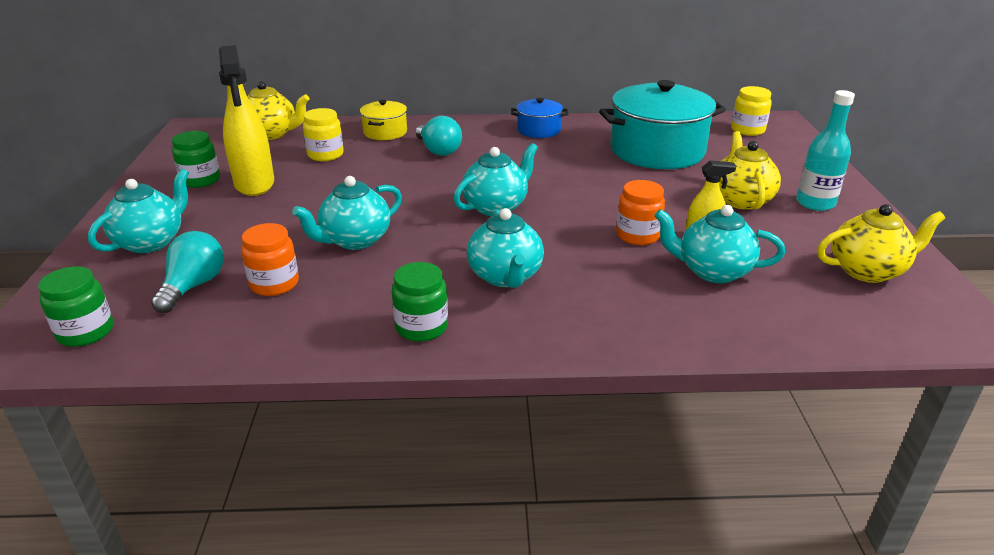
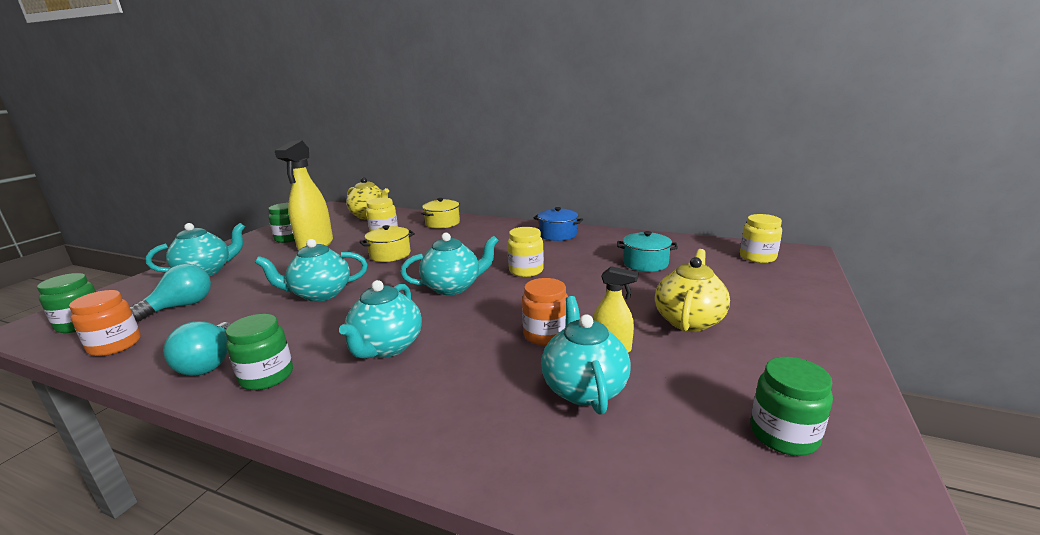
camera: 25 degrees right, 10 degrees down
(274, 284) = (226, 315): orange jar -> orange jar (115, 345)
(373, 181) = (390, 254): none -> yellow pot
(438, 150) = (463, 239): turquoise light bulb -> turquoise light bulb (210, 363)
(551, 176) = (526, 271): none -> yellow jar
(657, 151) = (645, 263): turquoise pot -> turquoise pot, size x0.49
(712, 271) = (584, 388): turquoise teapot -> turquoise teapot turned 45 degrees clockwise
(815, 203) = (776, 339): turquoise bottle -> none
(867, 270) = (783, 435): yellow teapot -> green jar

